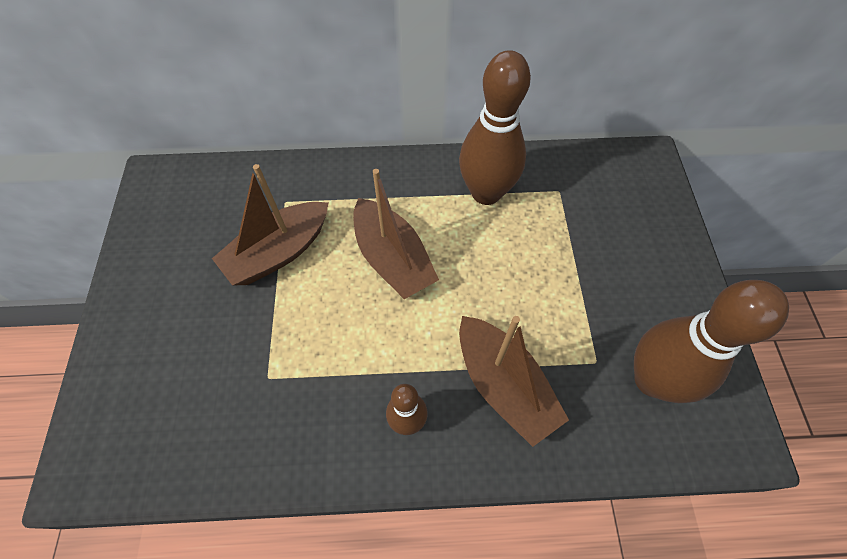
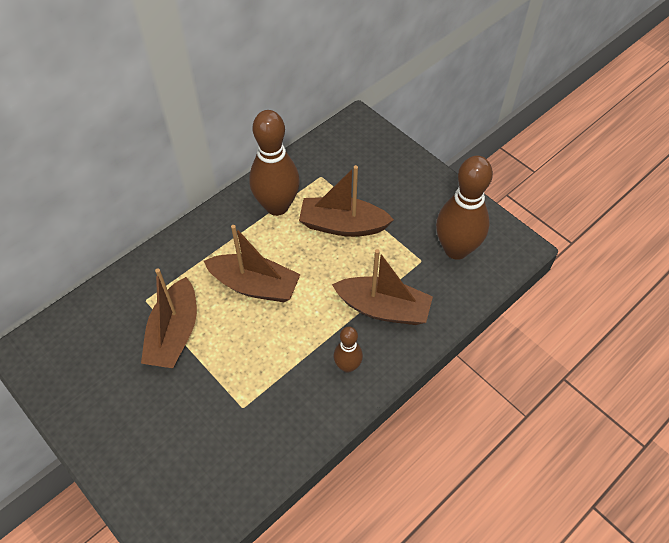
camera: 40 degrees left, 5 degrees down
(538, 258) = (342, 225): none -> brown boat

